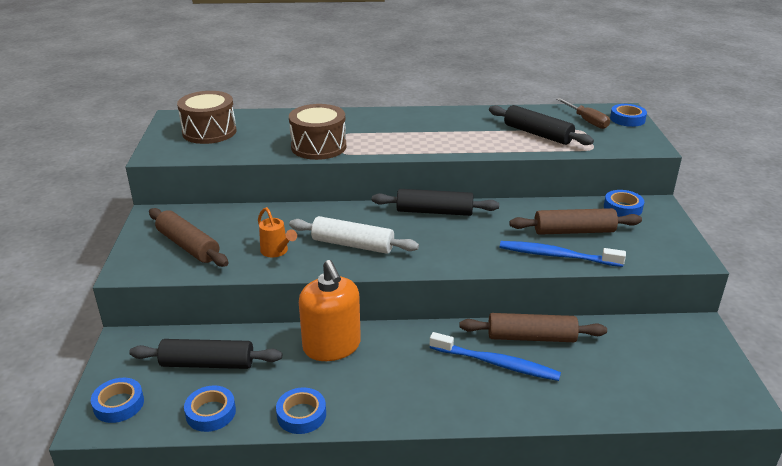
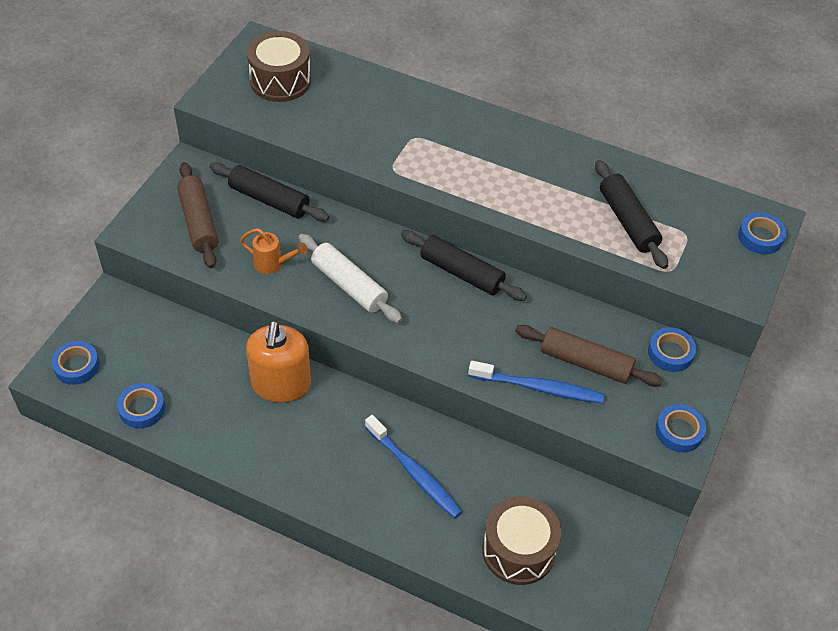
camera: 25 degrees right, 20 degrees up
(207, 364) = (166, 355): black rolling pin -> black rolling pin (269, 200)
(276, 252) = (273, 264): orange watering can -> orange watering can turned 60 degrees counterclockwise
(301, 415) = (211, 446): blue tape -> blue tape (679, 431)
(318, 147) = (374, 149): brown drum -> brown drum (518, 550)
(531, 337) = (470, 459): brown rolling pin -> none
(557, 256) = (539, 388): blue toothbrush -> blue toothbrush turned 150 degrees clockwise
(587, 121) = (707, 221): brown screwdriver -> none

